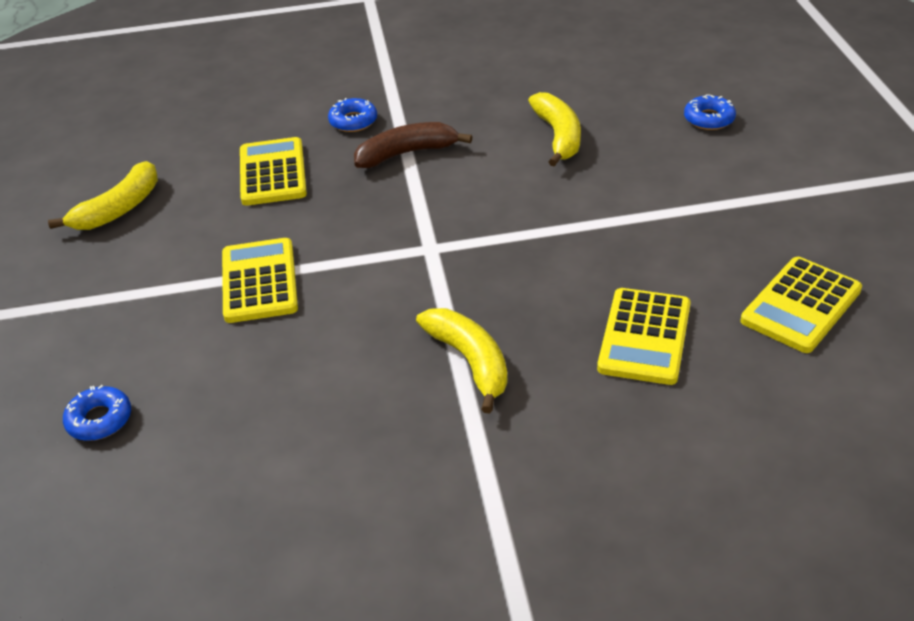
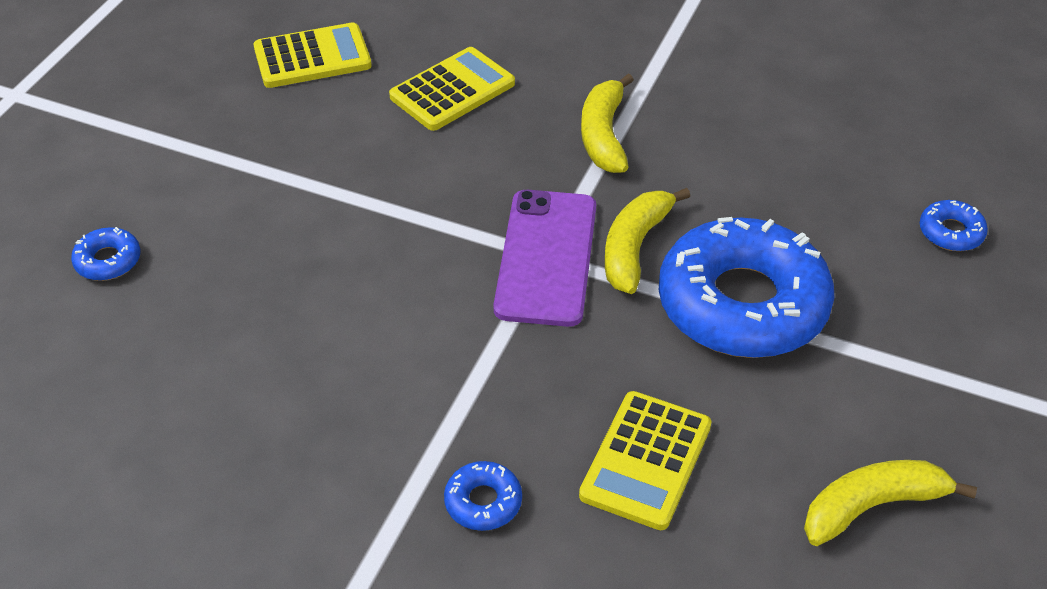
camera: 150 degrees left, 5 degrees up
(259, 281) = (742, 304): yellow calculator -> blue donut
(407, 153) = (465, 399): brown banana -> none
(429, 246) = (546, 257): none -> purple phone
(558, 136) = (279, 327): yellow banana -> yellow banana (634, 247)

